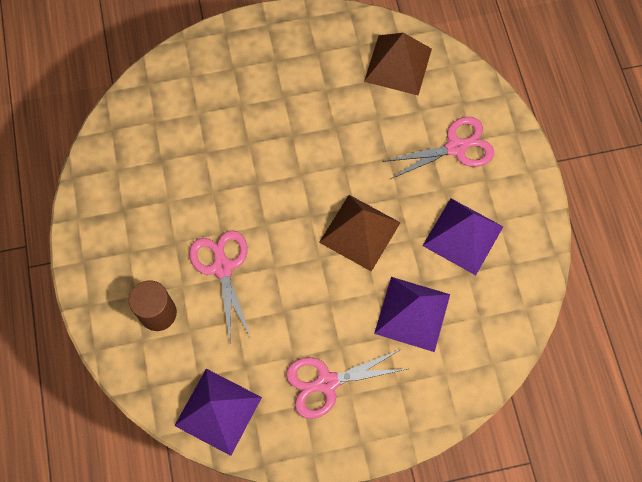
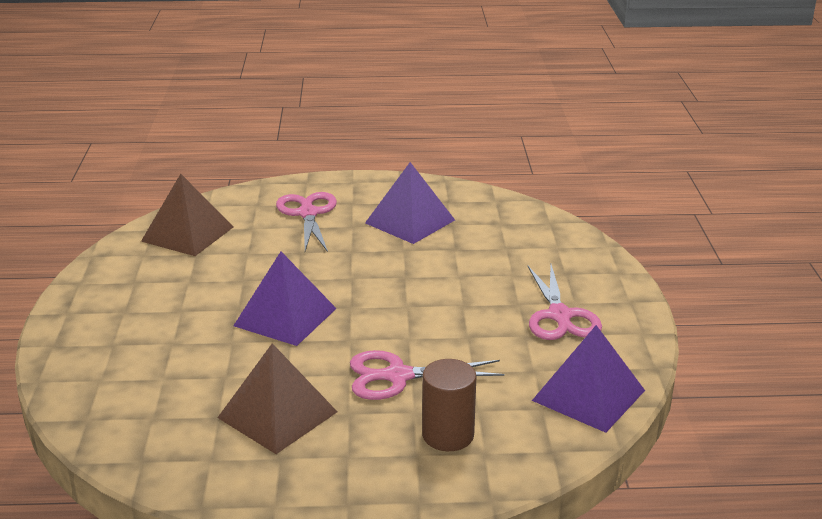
camera: 80 degrees left, 40 degrees down
(359, 232) = (384, 278): brown pyramid -> brown pyramid (277, 414)
(412, 313) = (488, 257): purple pyramid -> purple pyramid (285, 317)

